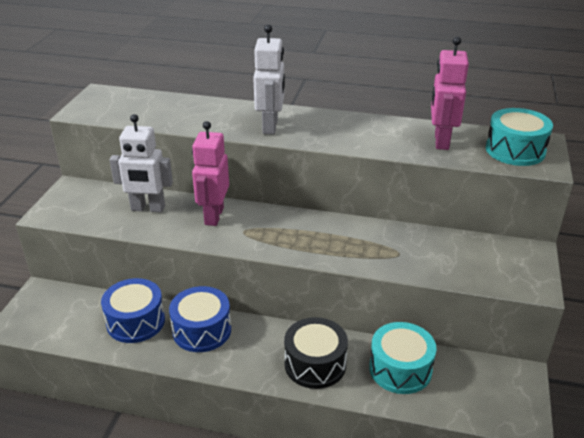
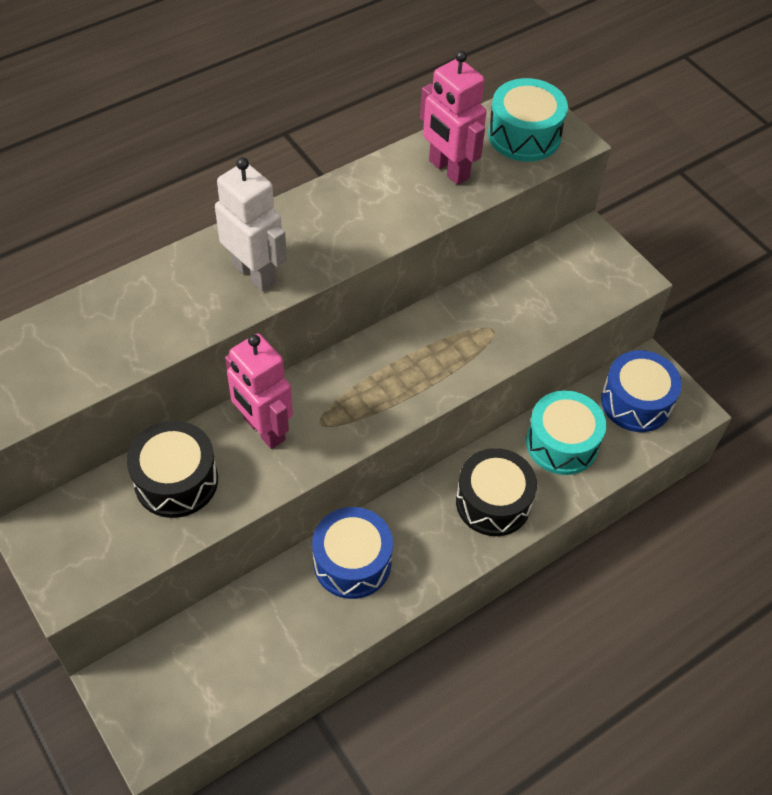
camera: 50 degrees left, 20 degrees up
(135, 321) = (275, 614): blue drum -> blue drum (636, 402)
(148, 208) = (176, 480): white robot -> black drum

